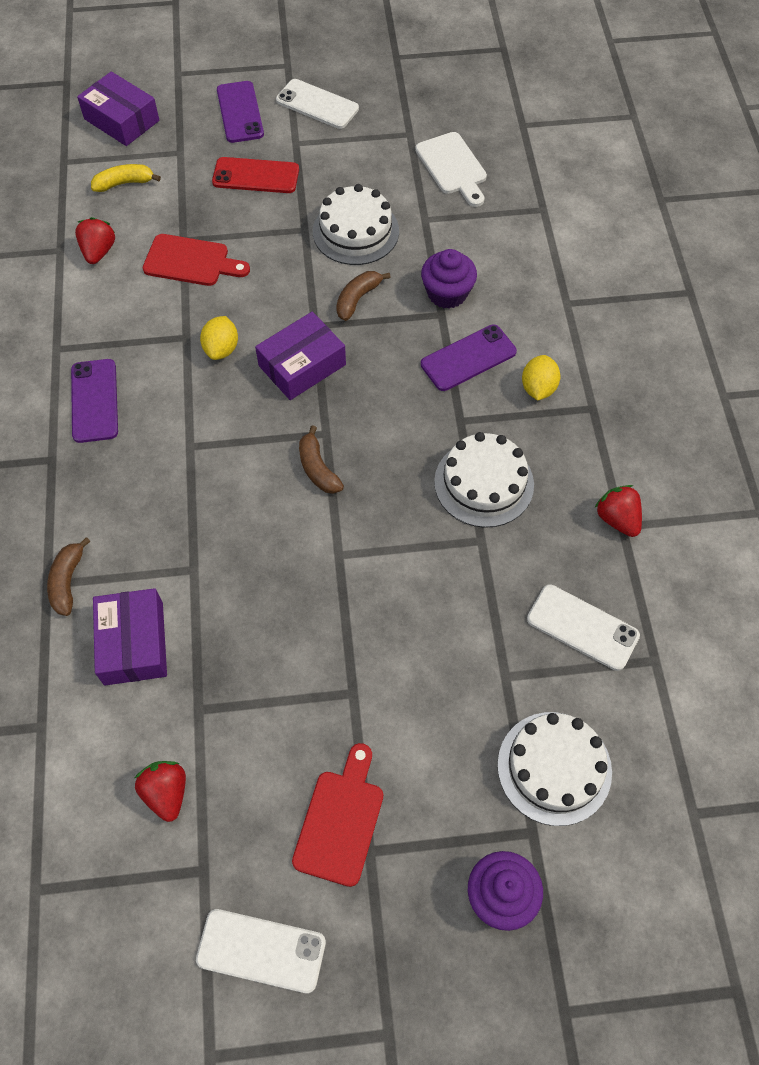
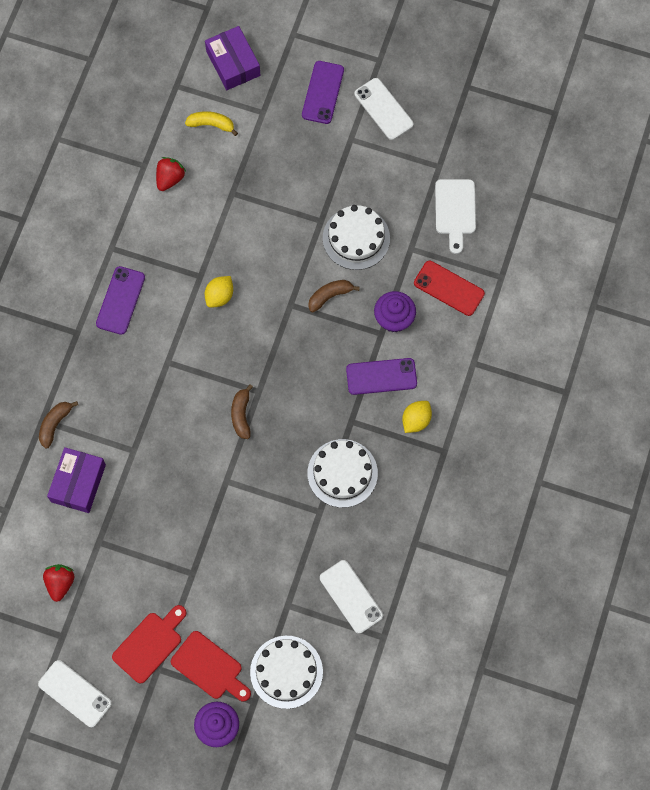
camera: 25 degrees right, 10 degrees up
(191, 261) = (229, 214): red cutting board -> red cutting board (209, 667)
(256, 176) = (308, 158): red phone -> red phone (449, 288)
(302, 365) = (267, 333): purple box -> none
(617, 519) = (414, 536): red strawberry -> none

